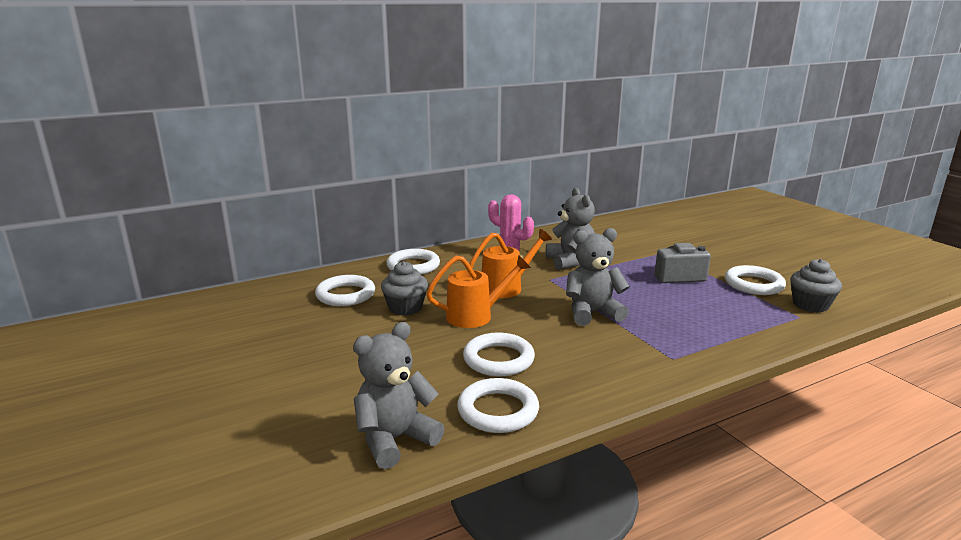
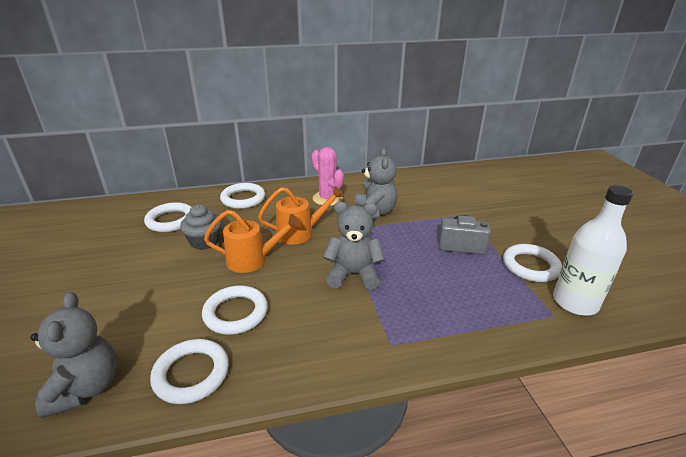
camera: 15 degrees right, 10 degrees up
(395, 439) = (86, 388): grey teddy bear -> grey teddy bear turned 105 degrees clockwise
(810, 305) = (575, 302): grey cupcake -> white bottle

